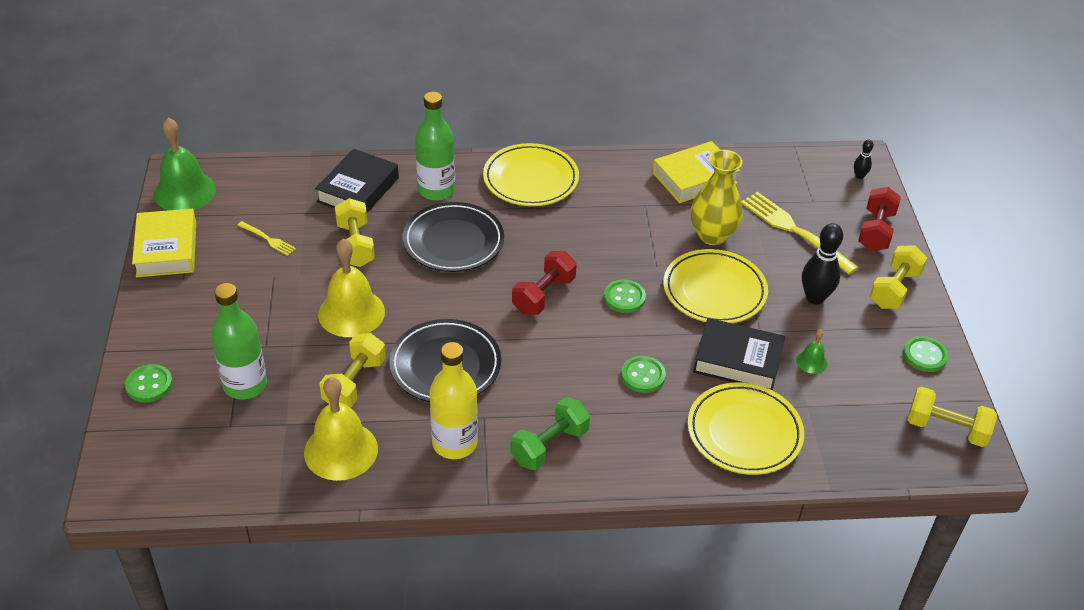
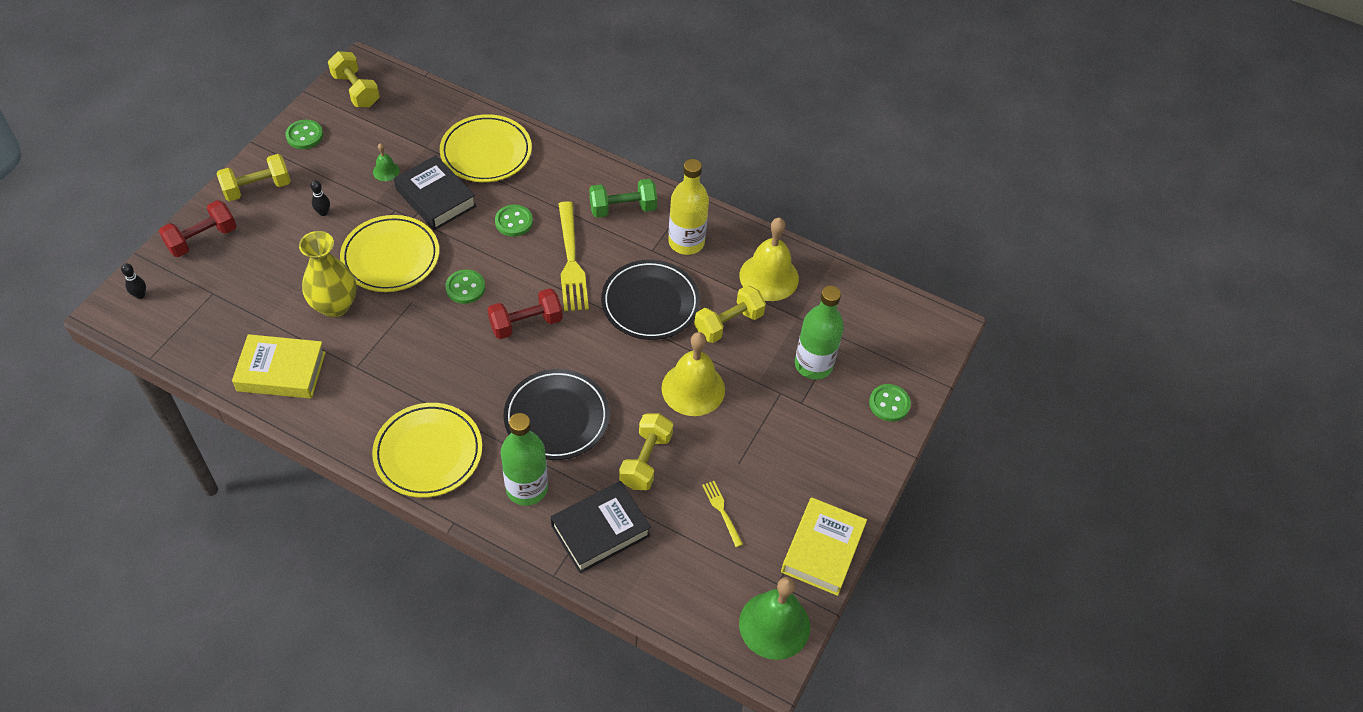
camera: 150 degrees left, 10 degrees up
(794, 231) = (264, 274): yellow fork -> yellow fork (571, 260)
(815, 298) = (323, 212): black bowling pin -> black bowling pin, size x0.52

